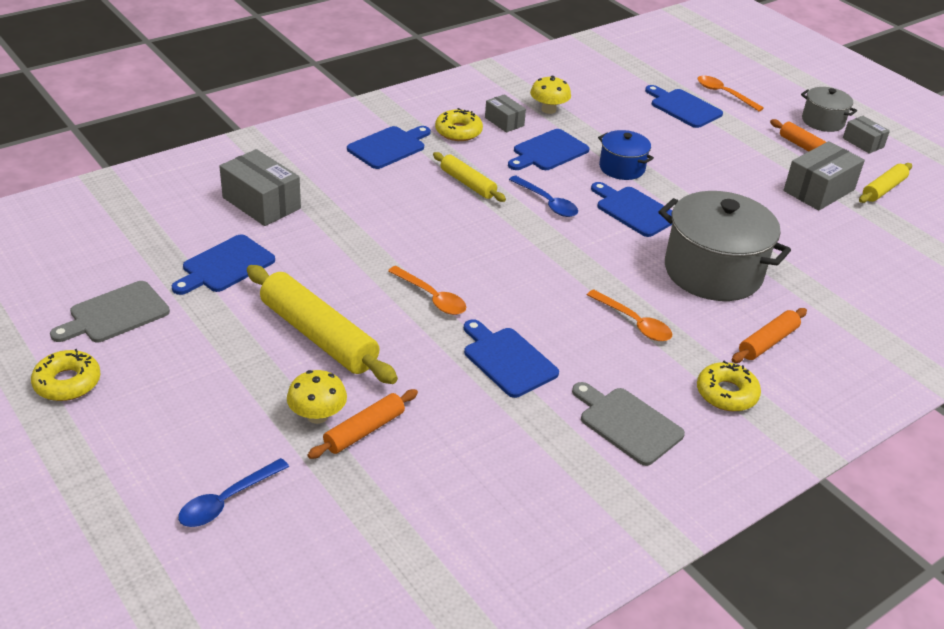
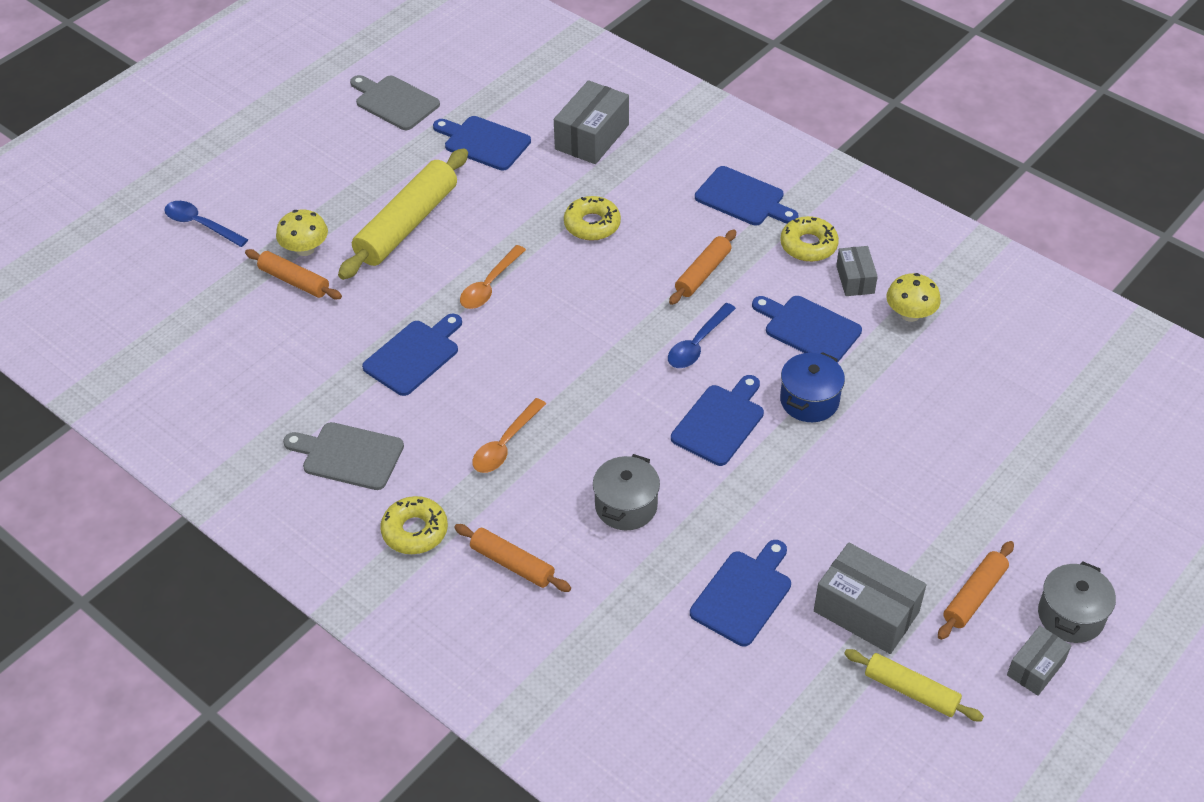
camera: 80 degrees right, 10 degrees up
(67, 382) = (305, 105): yellow donut -> yellow donut (592, 224)
(467, 183) = (703, 273): yellow rolling pin -> orange rolling pin
(504, 122) = (855, 279): grey box -> grey box turned 45 degrees counterclockwise
(627, 424) = (348, 455): grey cutting board -> grey cutting board turned 105 degrees counterclockwise
(683, 107) = (1005, 448): blue cutting board -> blue cutting board (743, 595)
(713, 272) = (626, 506): grey pot -> grey pot, size x0.53
(724, 94) = (1077, 491): orange spoon -> none

